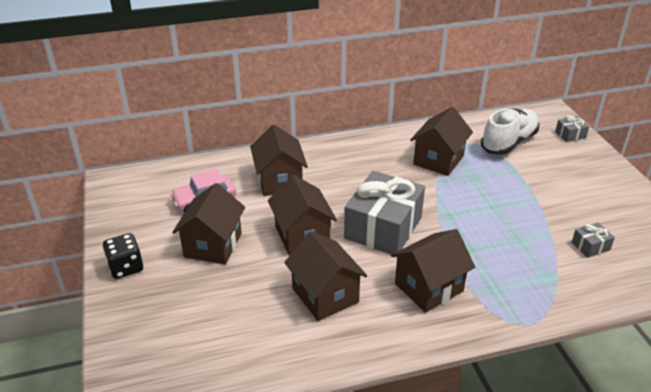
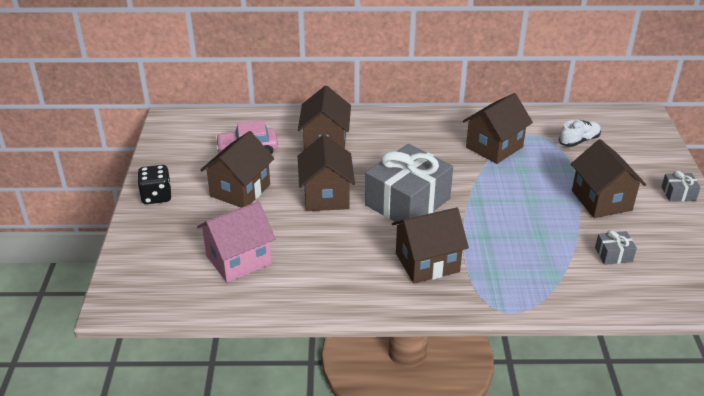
camera: 15 degrees right, 0 degrees up
(240, 322) = (238, 260): none -> pink house
(325, 295) = (325, 251): brown house -> brown house (601, 200)
(508, 142) = (578, 141): white shoe -> white shoe, size x0.57
(570, 135) = (652, 143): grey gift -> grey gift (678, 194)

